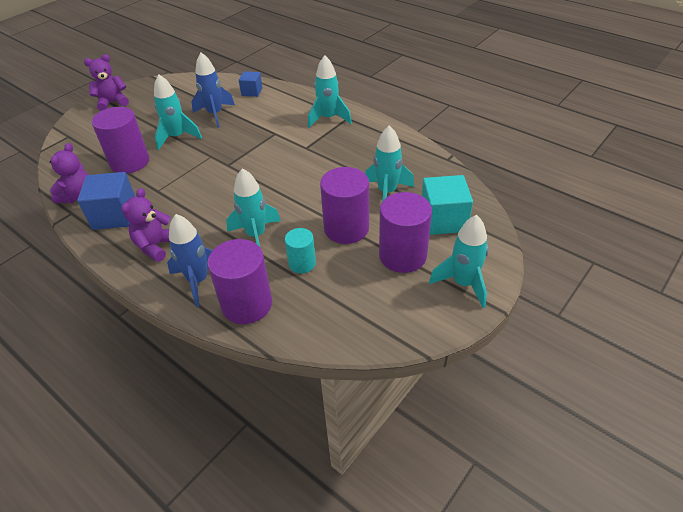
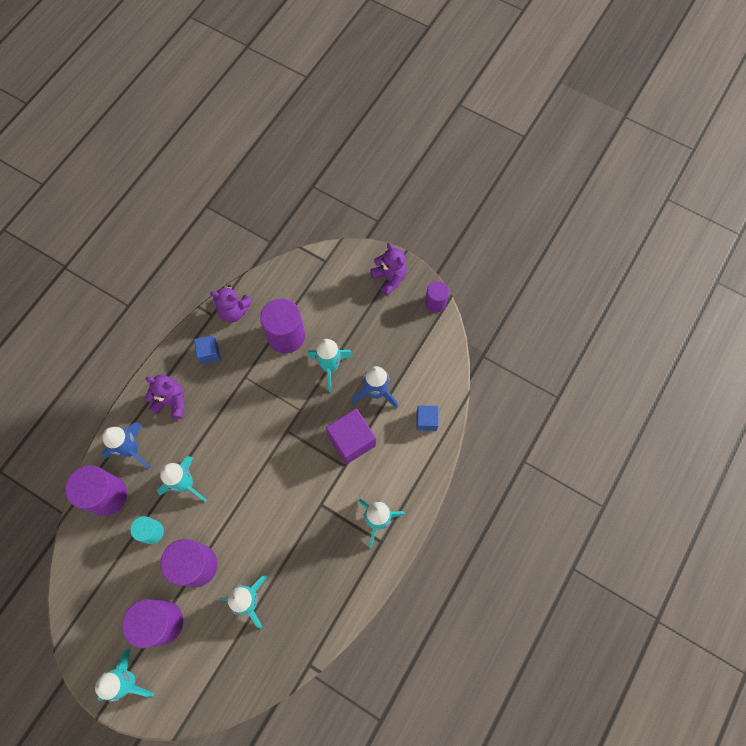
camera: 80 degrees right, 25 degrees up
(115, 215) = (209, 353): blue cube -> blue cube, size x0.58
(151, 82) = (435, 303): none -> purple cylinder
(253, 128) = (351, 440): none -> purple cube
(443, 220) = (210, 661): turquoise cube -> none

